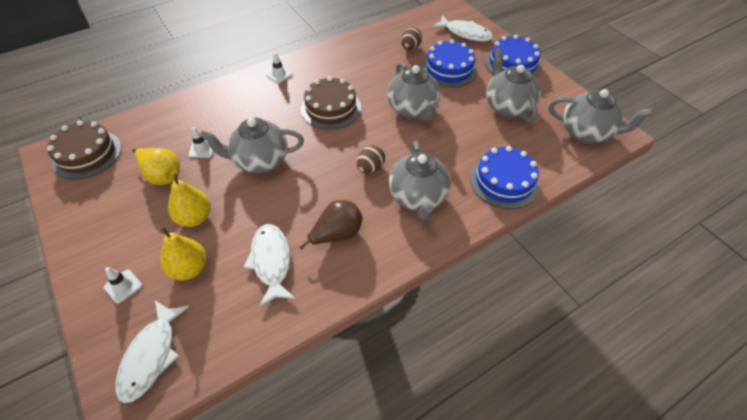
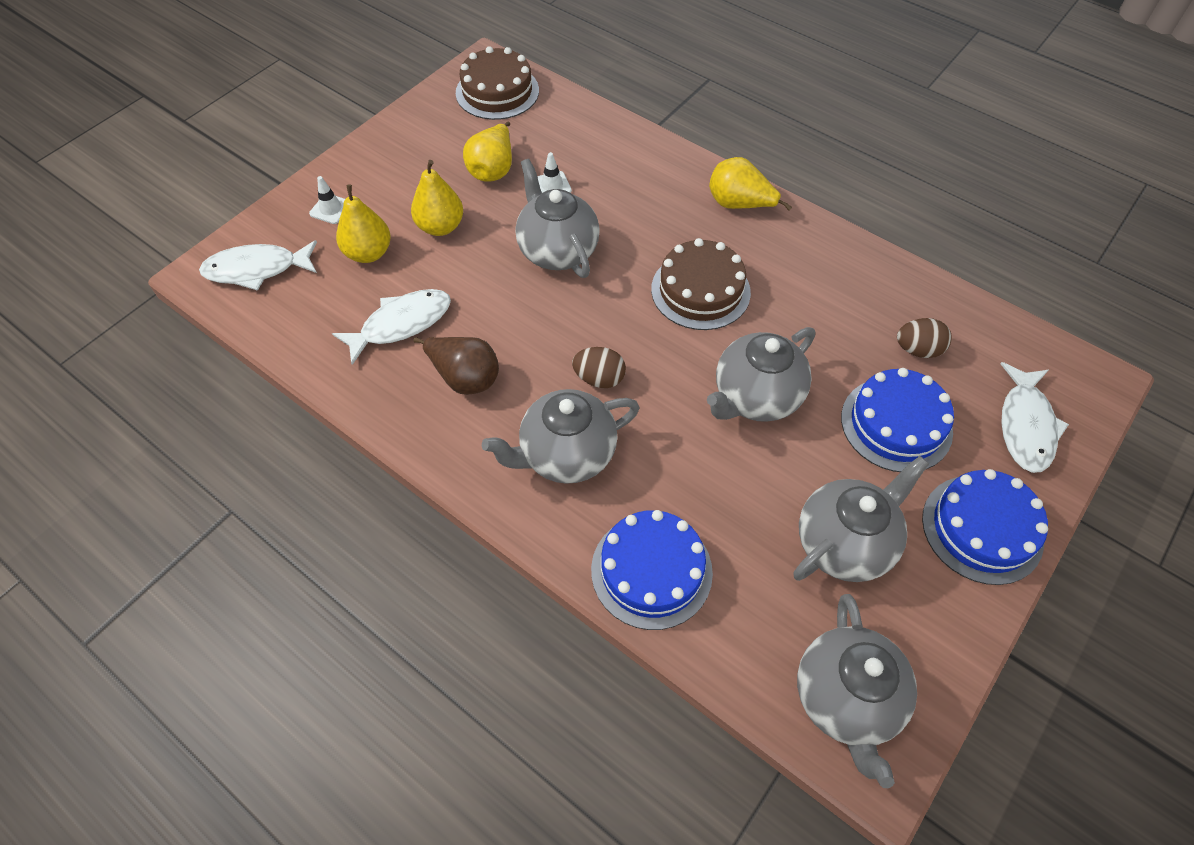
camera: 70 degrees right, 5 degrees up
(279, 74) = (739, 204): white traffic cone -> yellow pear

